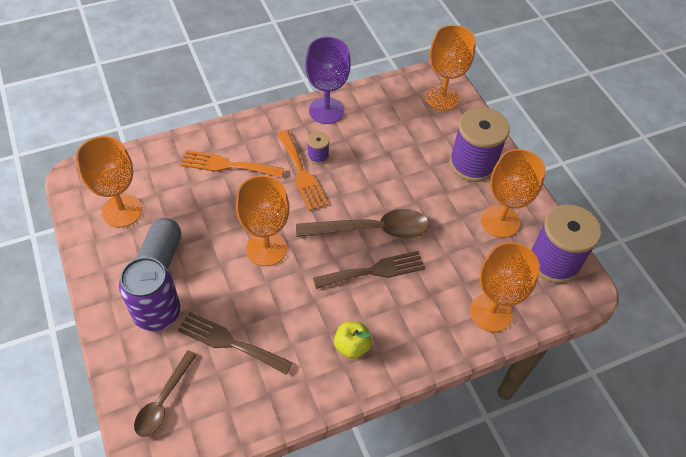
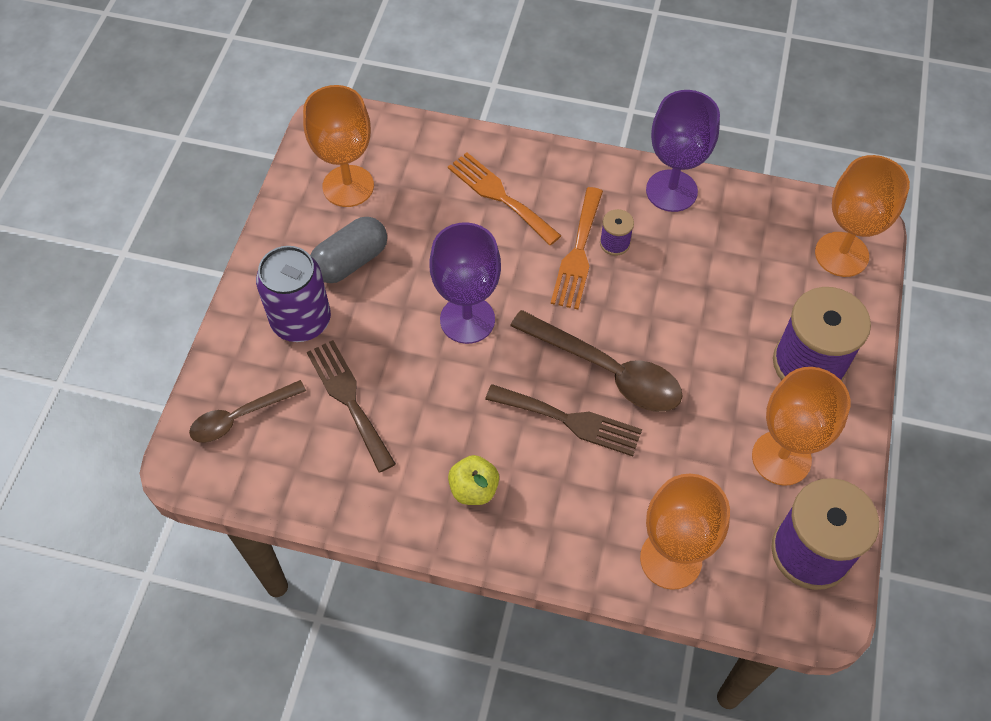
camera: 40 degrees right, 5 degrees up
(266, 249) = (467, 319): orange goblet -> purple goblet

